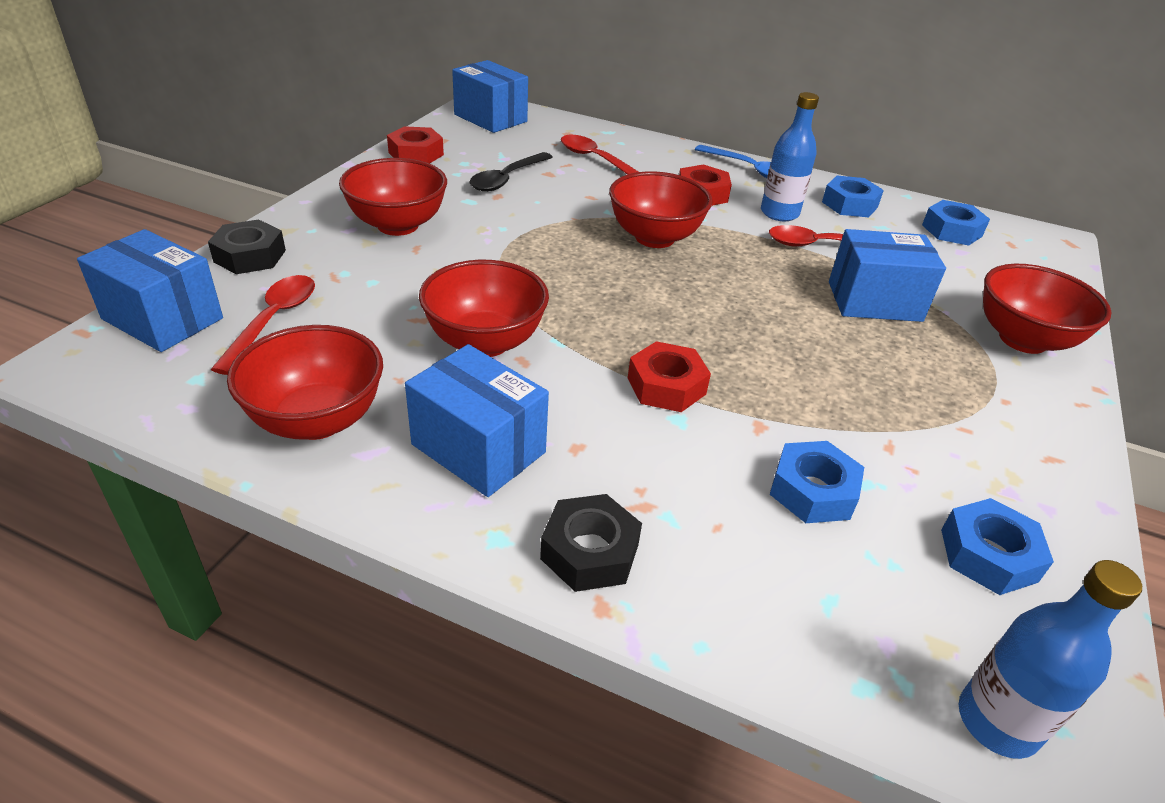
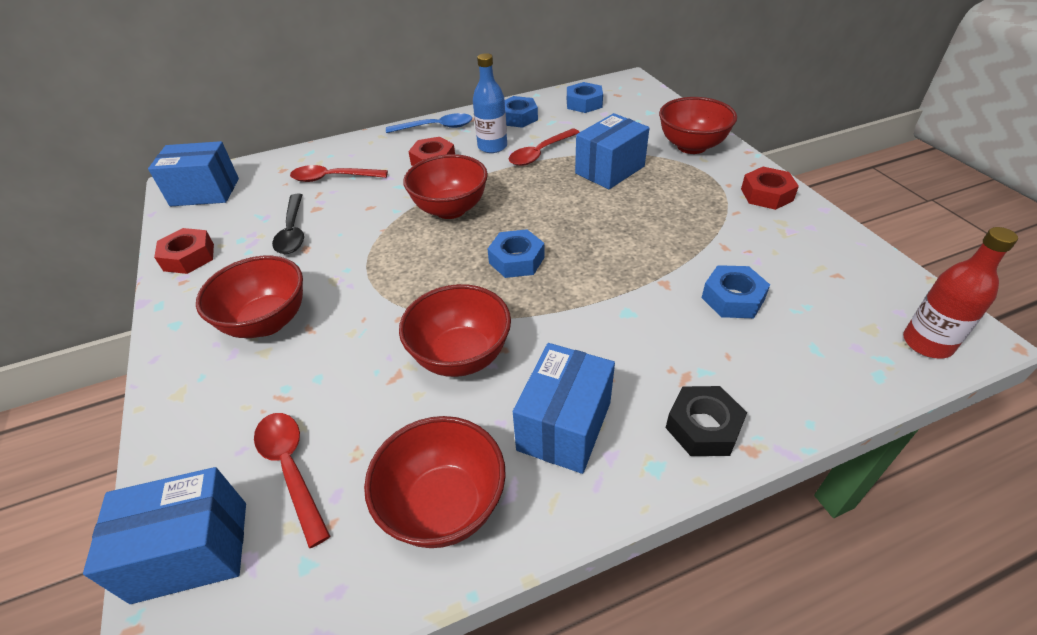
camera: 40 degrees left, 5 degrees up
(250, 256) = (182, 438): black nut -> none
(478, 448) = (564, 426): blue box -> blue box turned 60 degrees counterclockwise
(666, 386) = (594, 298): red nut -> red nut (766, 194)
(988, 555) = (825, 269): blue nut -> blue nut (516, 260)
(997, 722) = (927, 343): blue bottle -> red bottle

